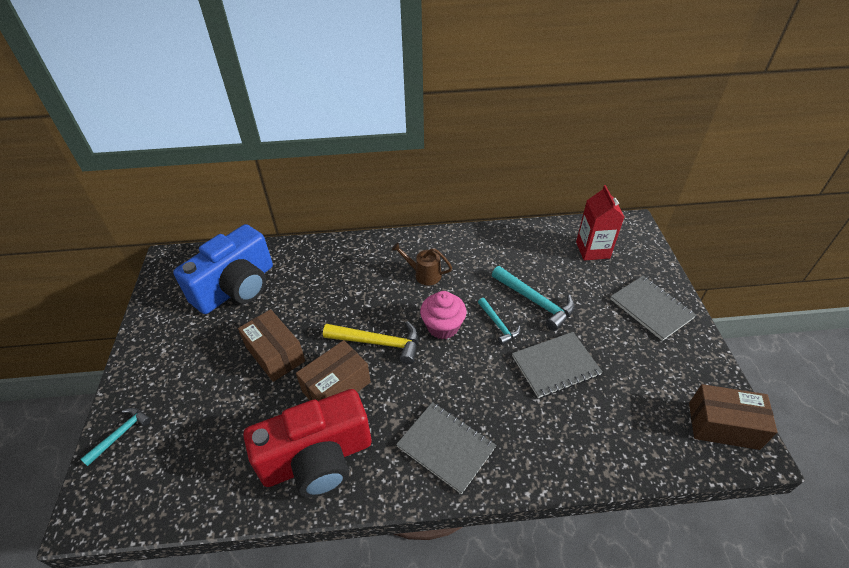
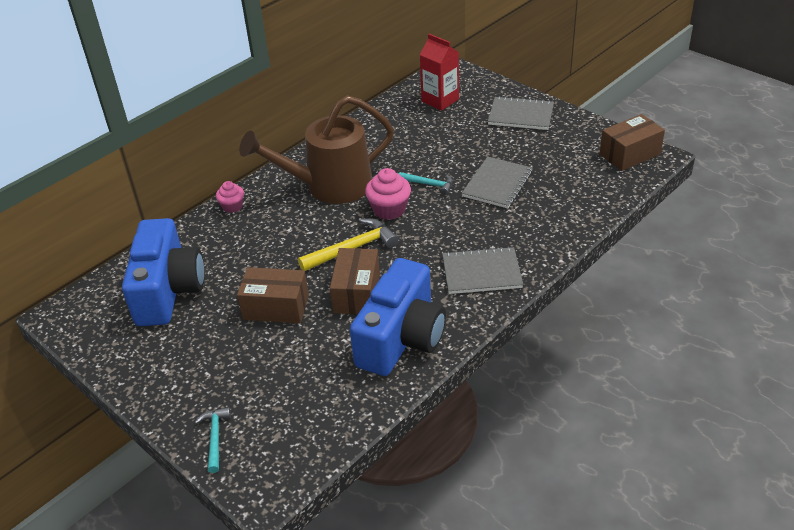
camera: 40 degrees left, 5 degrees down
(317, 459) = (401, 338): red camera -> blue camera
(345, 247) = (232, 206): none -> pink cupcake
(423, 274) = (329, 186): brown watering can -> brown watering can, size x2.34
(535, 301) = (437, 155): turquoise hammer -> none

